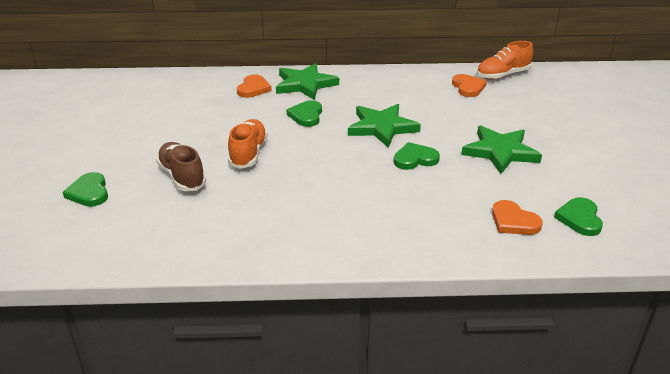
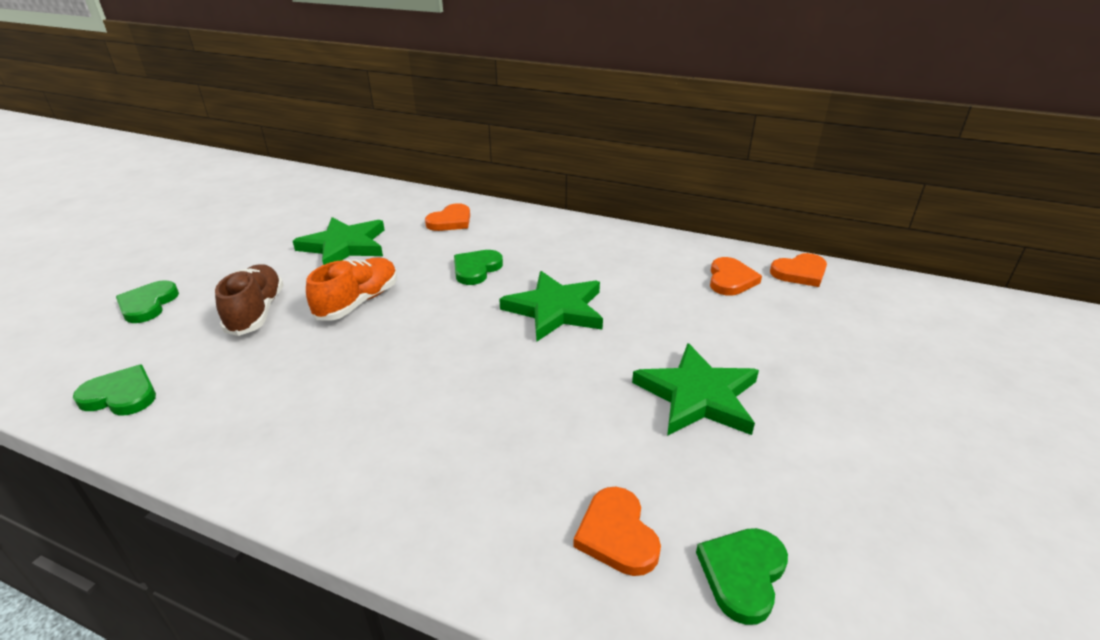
camera: 25 degrees right, 0 degrees up
(305, 84) = (515, 229): green star -> green star (344, 246)
(415, 159) = (557, 370): green heart -> green heart (121, 395)
(502, 75) = (800, 273): orange shoe -> orange heart

